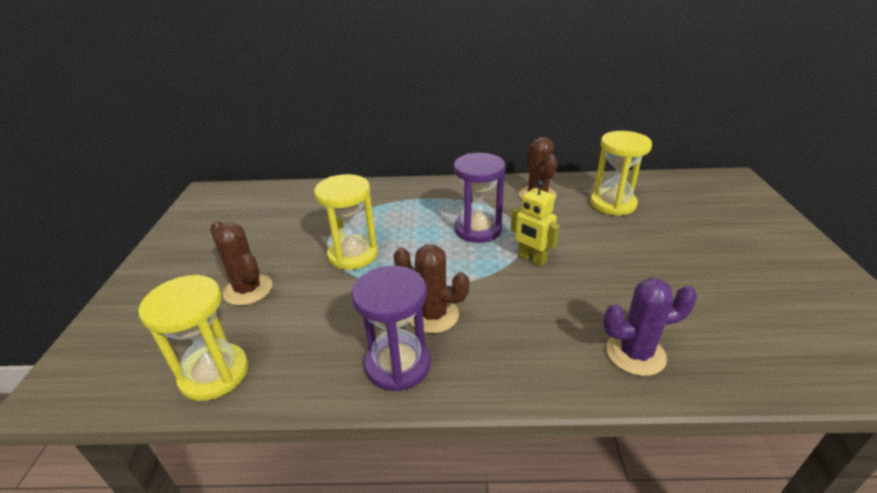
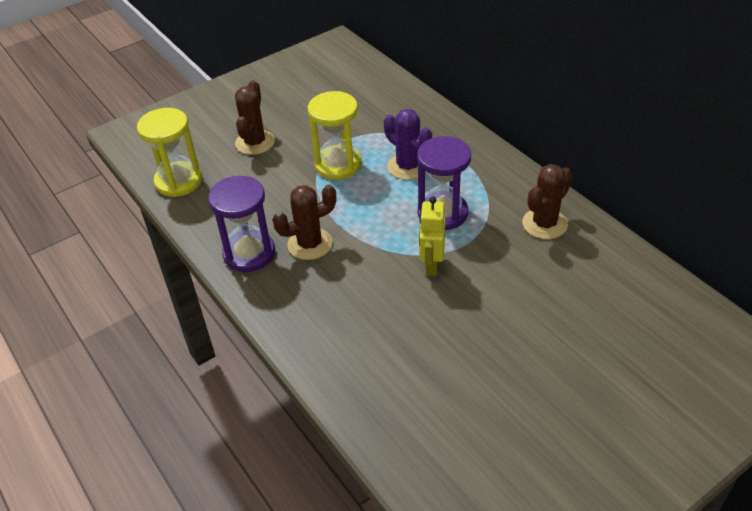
camera: 55 degrees right, 10 degrees up
(433, 315) = (310, 244): brown cactus -> brown cactus turned 75 degrees clockwise
(613, 204) = (590, 283): yellow hourglass -> none
(635, 353) = (364, 373): purple cactus -> purple cactus (408, 166)

